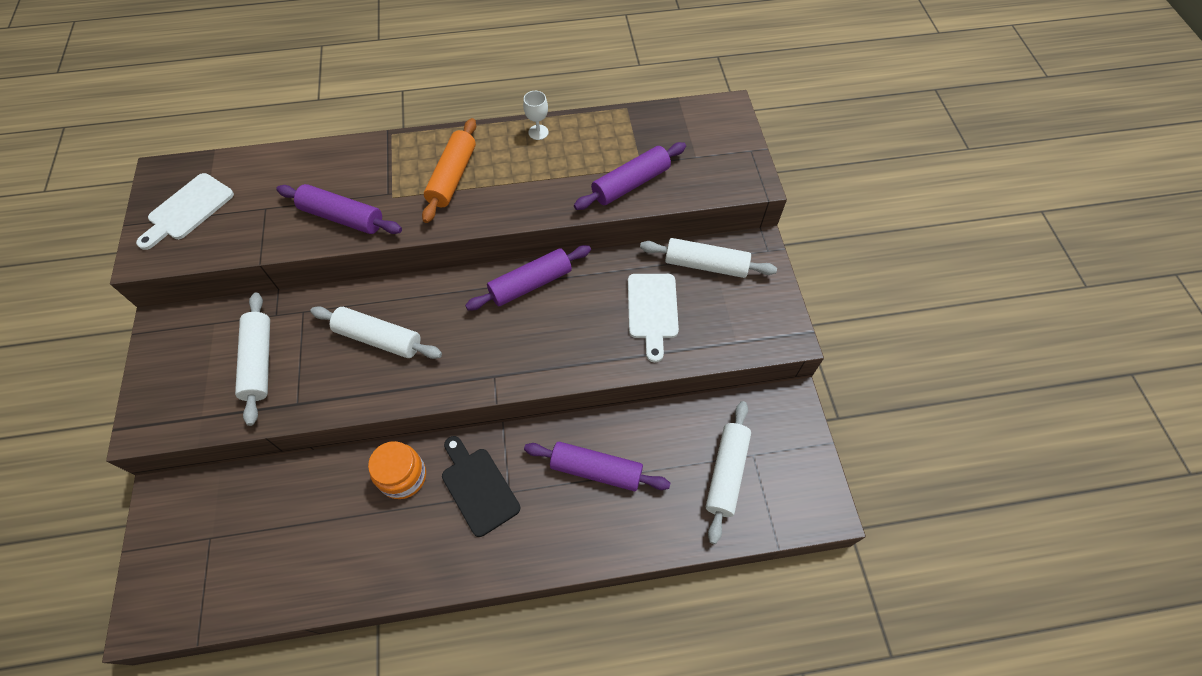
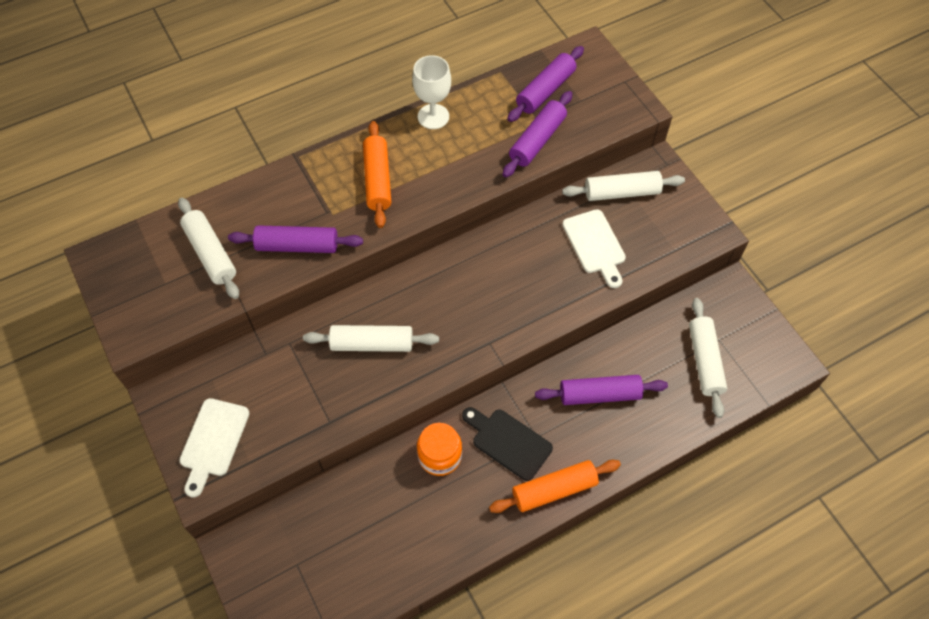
camera: 20 degrees left, 0 degrees up
(188, 210) = (146, 283): white cutting board -> white cutting board (213, 442)
(259, 362) = (275, 398): white rolling pin -> white rolling pin (210, 253)
(500, 557) = (554, 489): none -> orange rolling pin
(530, 284) = (481, 255): purple rolling pin -> purple rolling pin (545, 91)
(538, 132) = (433, 116): white goblet -> white goblet, size x1.66

